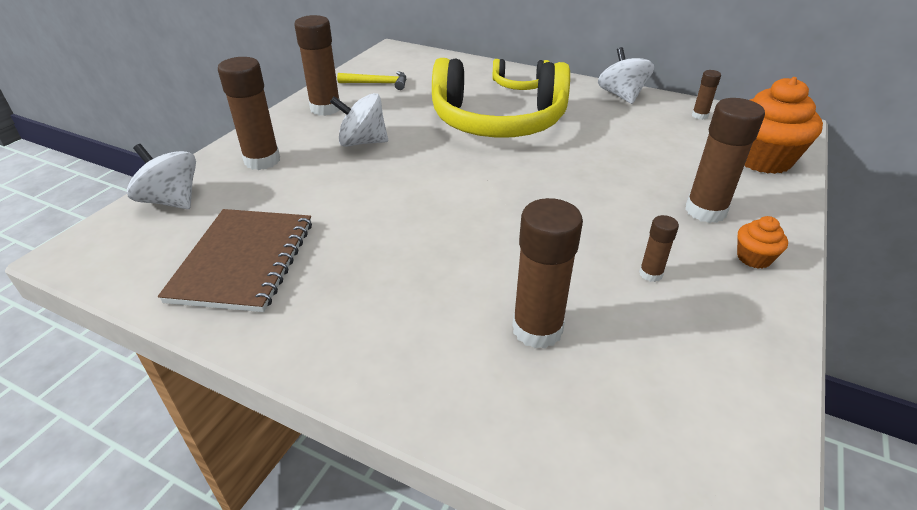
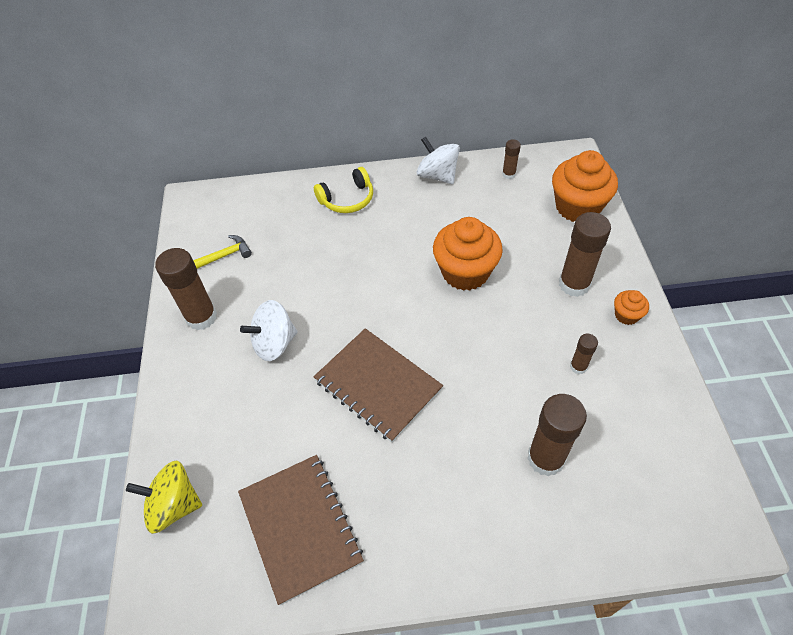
camera: 30 degrees left, 15 degrees up
(172, 201) = (174, 505): white spinning top -> yellow spinning top
(262, 160) = (207, 414): brown glue stick -> none
(419, 200) = (378, 385): none -> brown notebook
(498, 121) = (365, 257): yellow headphones -> none
(587, 161) = (465, 272): none -> orange cupcake

